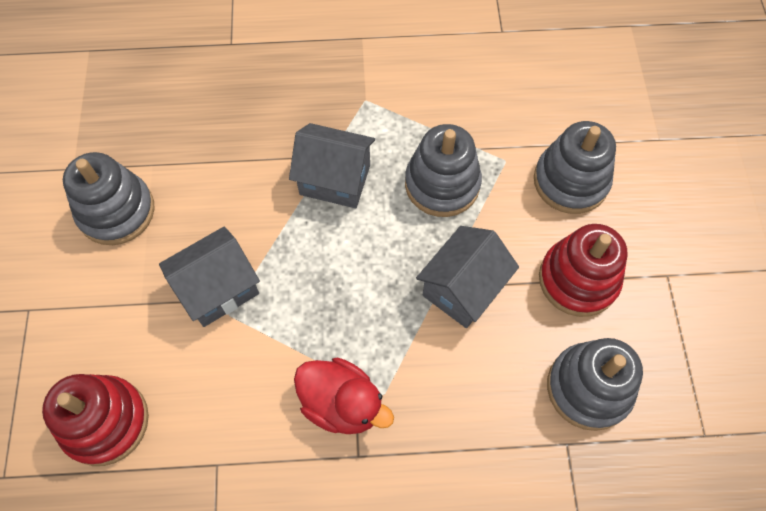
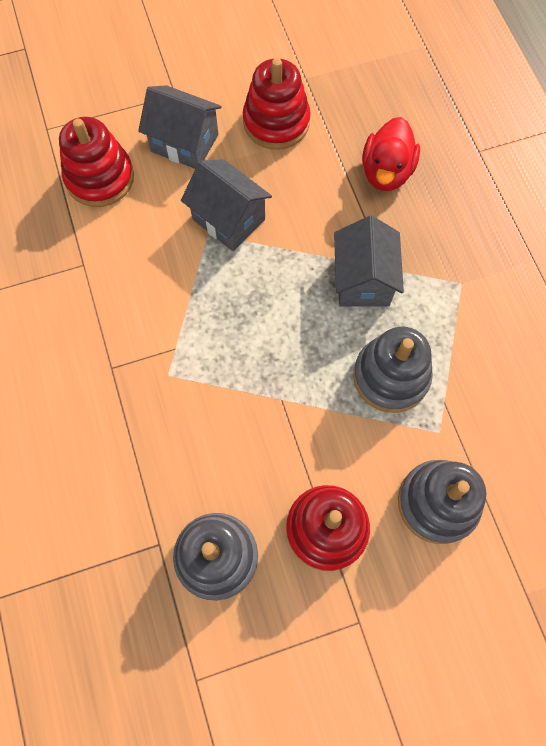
camera: 75 degrees right, 5 degrees up
(116, 211) = (276, 122): grey stacking toy -> red stacking toy
(342, 403) = (152, 343): red duck -> red duck (386, 172)
(463, 289) = (285, 420): grey house -> grey house (184, 143)

